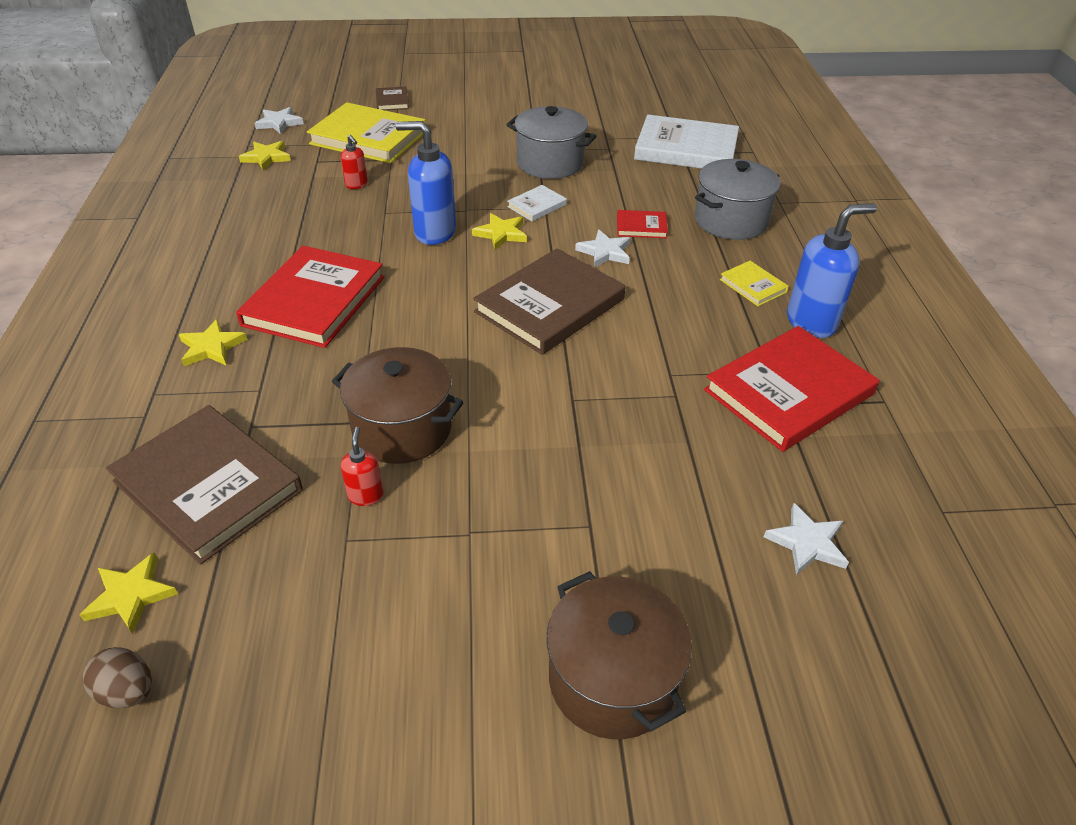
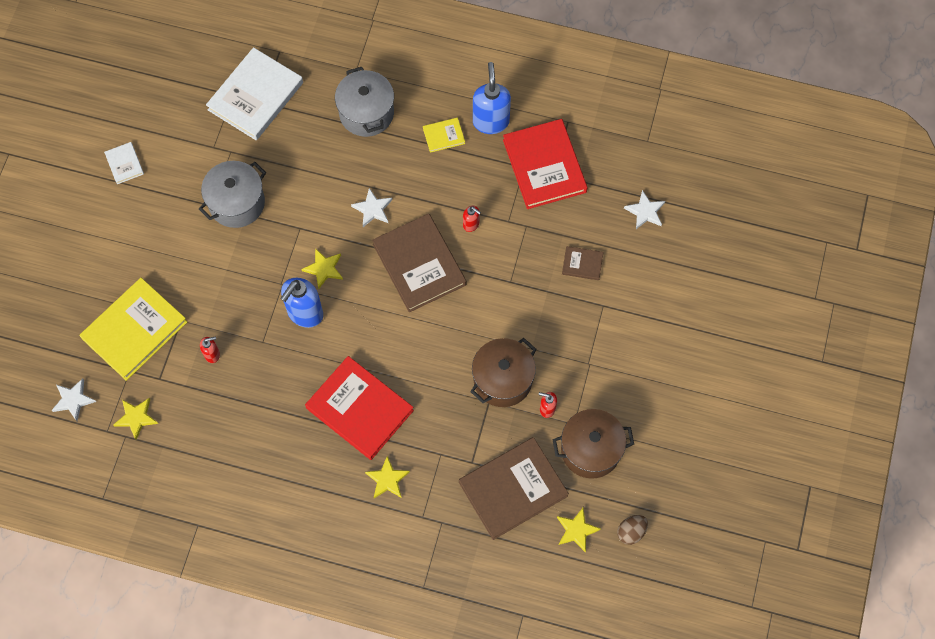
camera: 70 degrees left, 25 degrees up
(392, 101) = (70, 296): brown book -> brown book (582, 264)
(537, 205) = (296, 233): white book -> white book (124, 164)
(612, 679) = (688, 327): brown pot -> brown pot (590, 450)
(640, 339) = (471, 224): none -> red soap dispenser
(641, 227) = (351, 173): red book -> none

